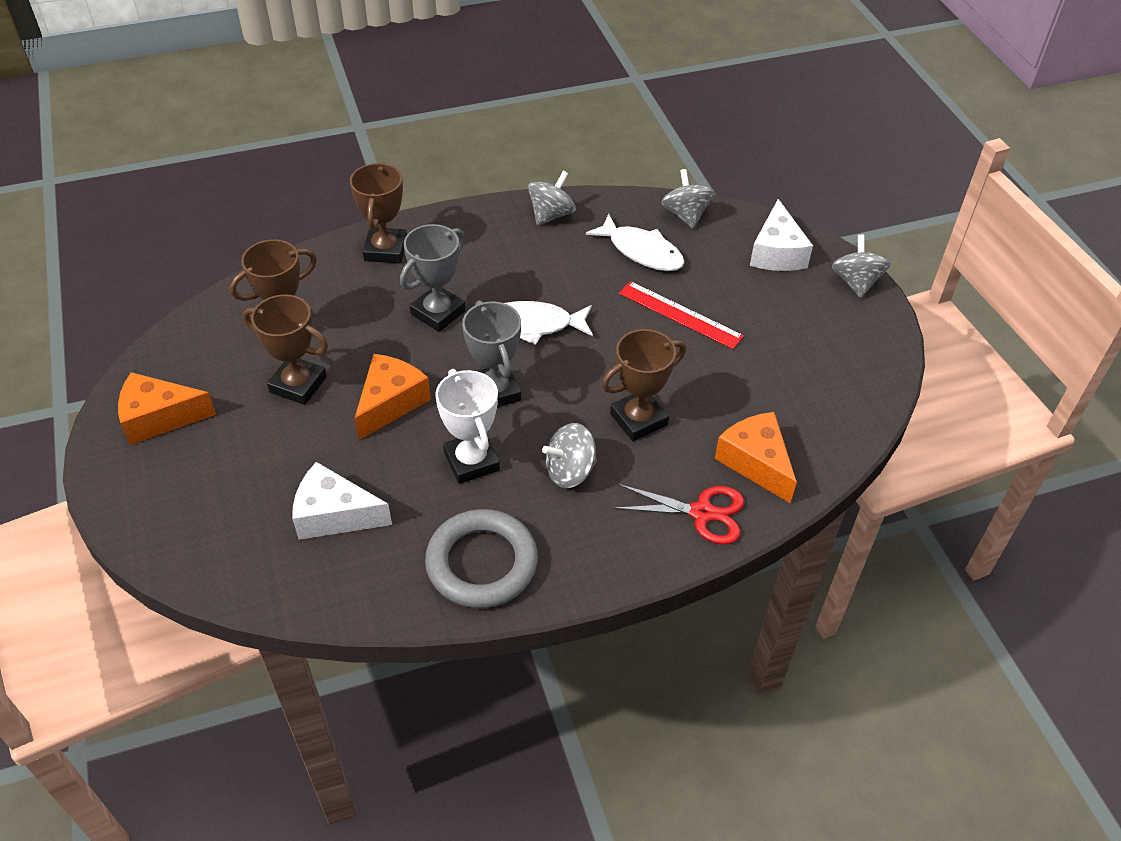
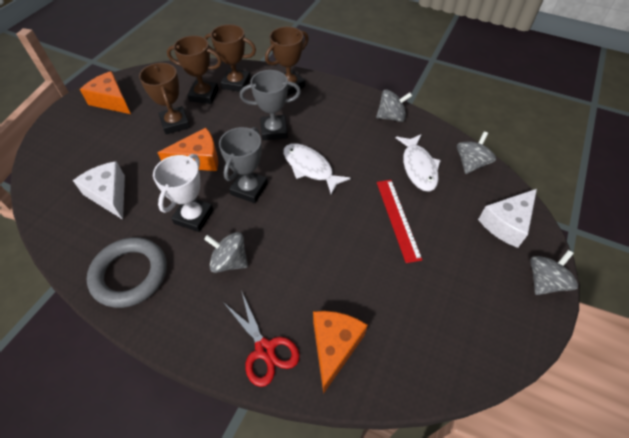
camera: 45 degrees right, 5 degrees up
(638, 419) = (300, 261): brown trophy -> brown trophy (236, 83)

